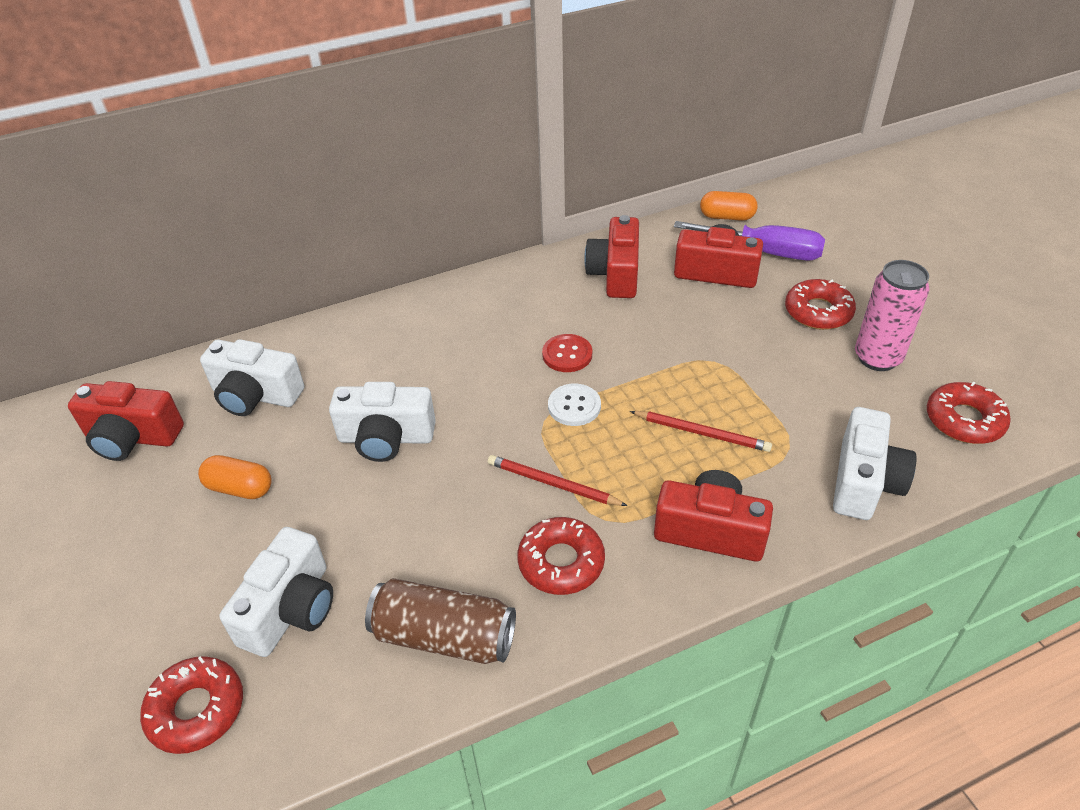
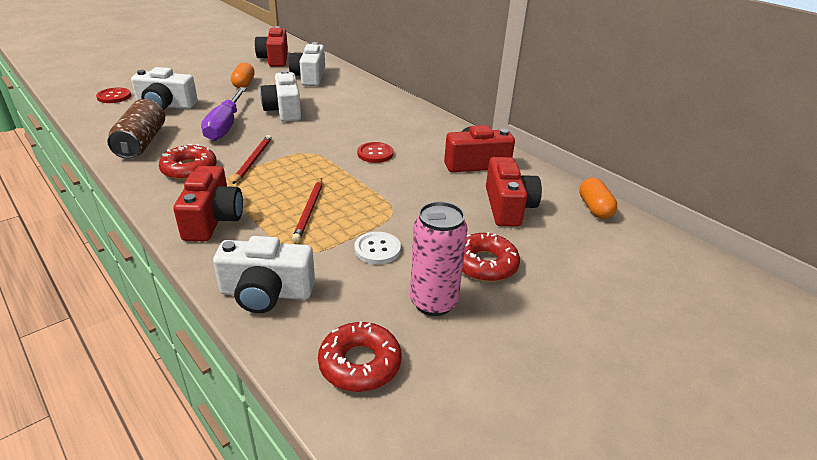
camera: 70 degrees right, 10 degrees down
(196, 710) = (114, 97): red donut -> red button
(574, 406) = (324, 161): white button -> white button (377, 249)
(766, 252) = (556, 231): purple screwdriver -> purple screwdriver (225, 126)

